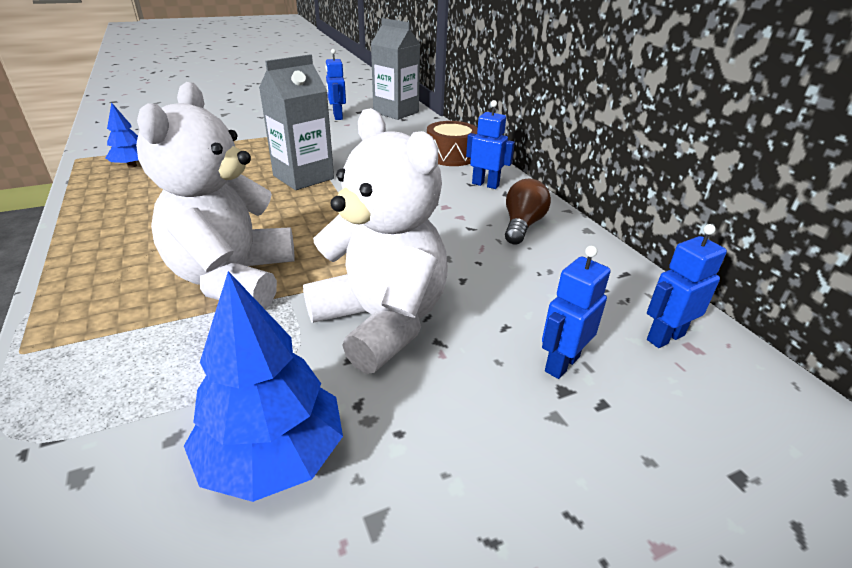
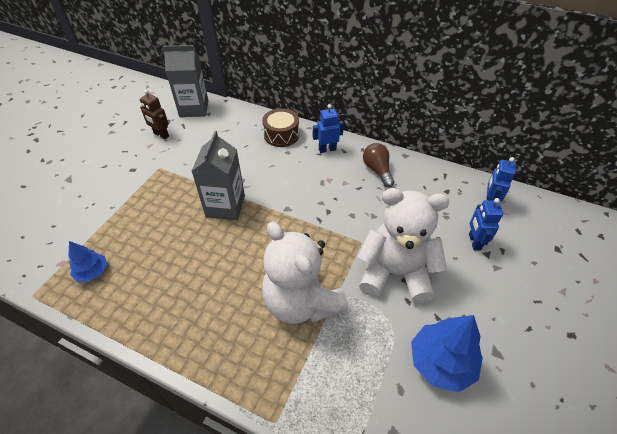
camera: 40 degrees left, 15 degrees up
(337, 117) = (161, 135): blue robot -> brown robot

